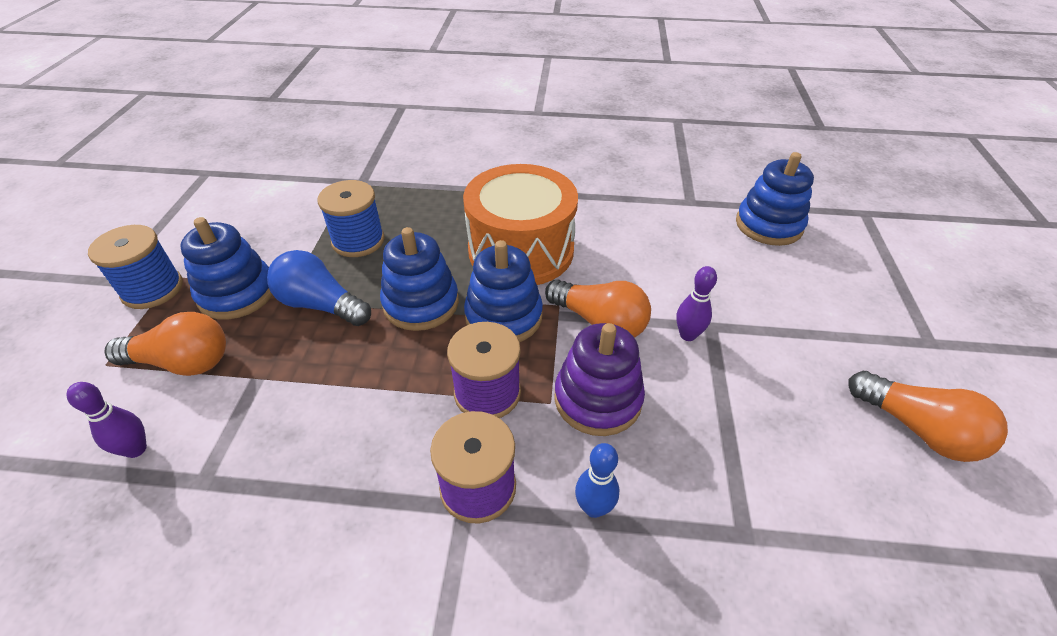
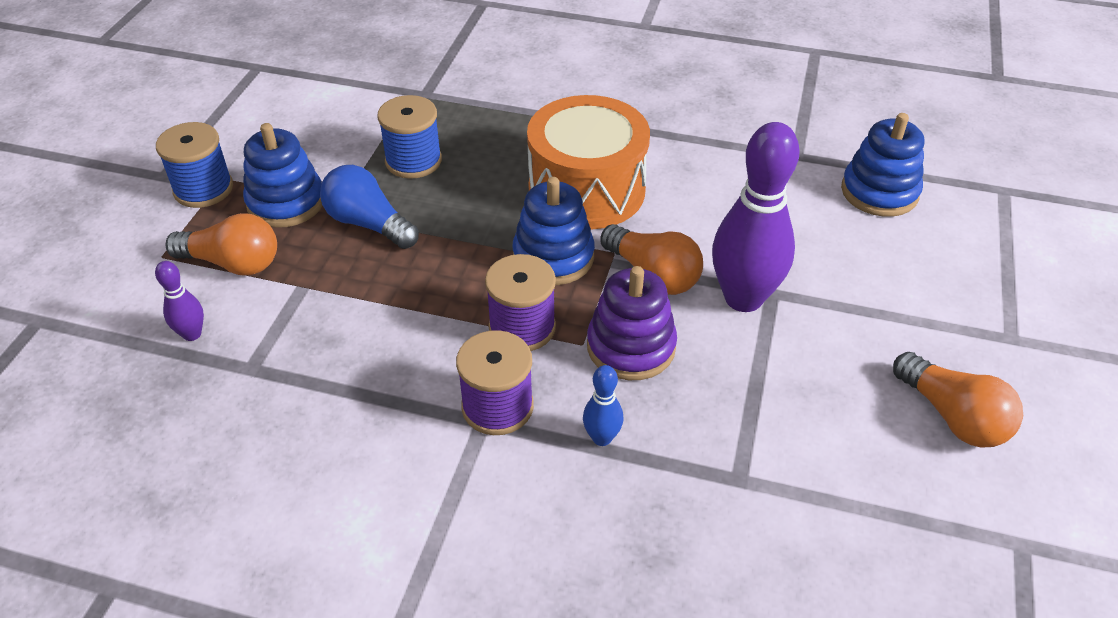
camera: 10 degrees right, 0 degrees up
(421, 303) = (470, 234): blue stacking toy -> none
(687, 335) = (743, 298): purple bowling pin -> purple bowling pin, size x2.20

